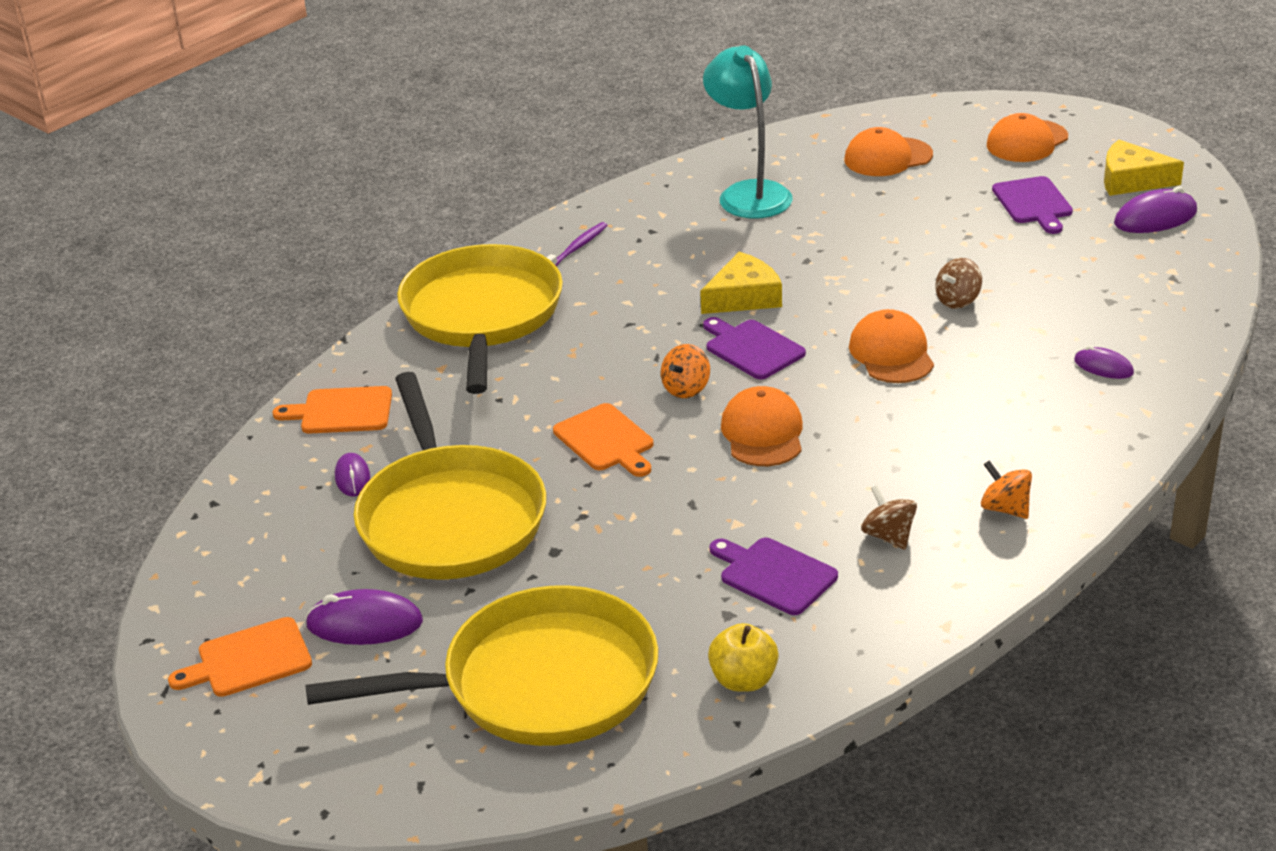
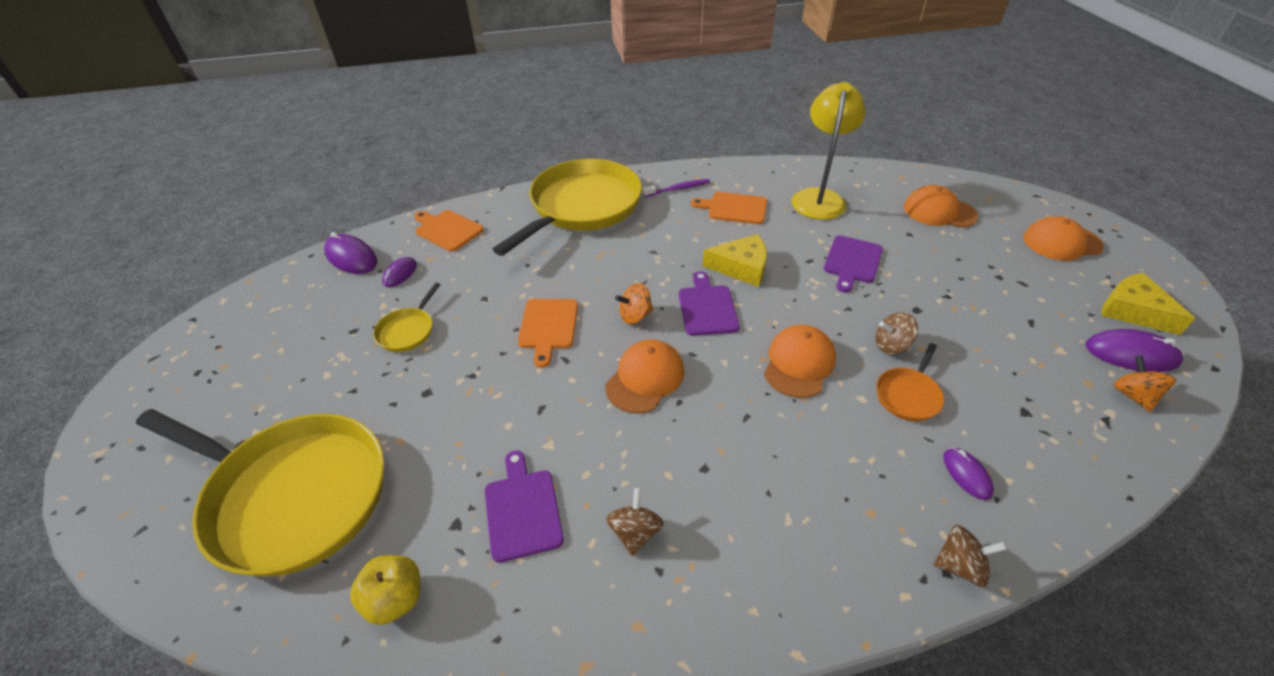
camera: 35 degrees right, 10 degrees up
(249, 660) = (207, 364): orange cutting board -> orange cutting board (734, 208)
(365, 623) = (280, 377): purple mouse -> purple mouse (351, 257)
(450, 518) = (408, 331): yellow pan -> yellow pan, size x0.41
(749, 193) = (819, 197): turquoise lamp -> yellow lamp
(1005, 508) = (751, 570): orange spinning top -> orange spinning top (1133, 395)
(1008, 333) = (908, 395): none -> orange pan
(1033, 203) = (1026, 293): purple cutting board -> purple cutting board (852, 261)
(1147, 426) = (959, 565): none -> brown spinning top

